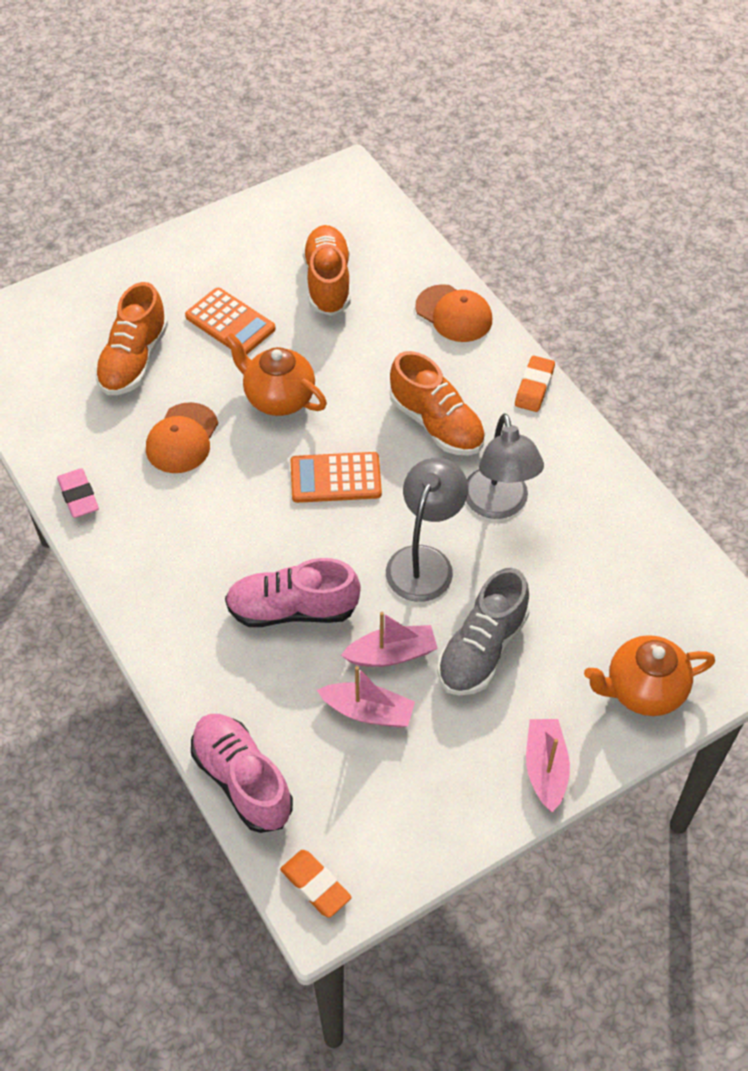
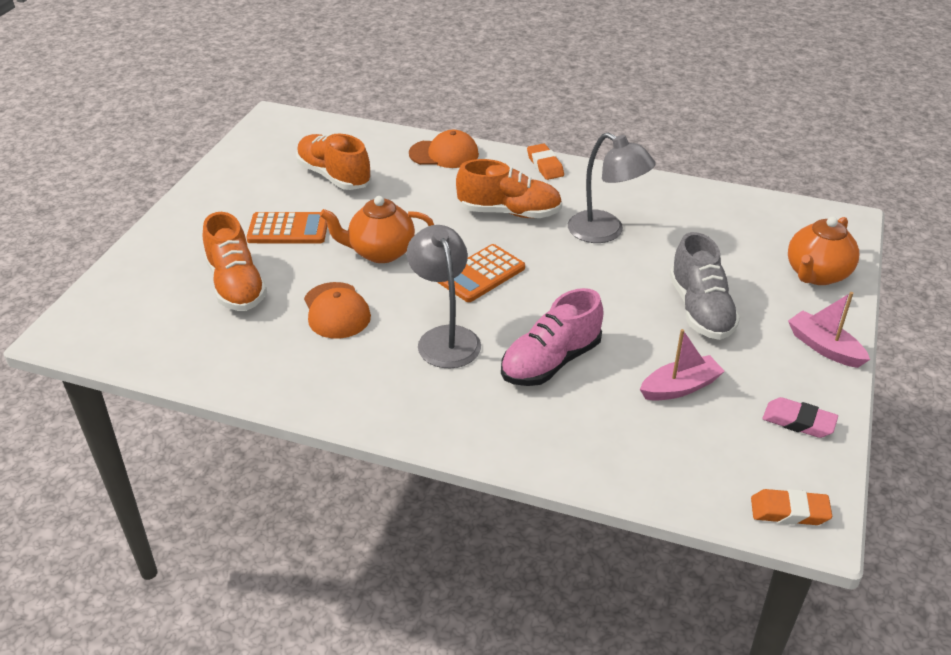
camera: 40 degrees left, 15 degrees down
(78, 496) = (295, 389): pink eraser -> pink eraser (798, 422)
(242, 780) = (654, 484): pink shoe -> none
(391, 654) = (650, 346): pink boat -> none
(424, 561) = (601, 285): grey lamp -> grey lamp (445, 338)

